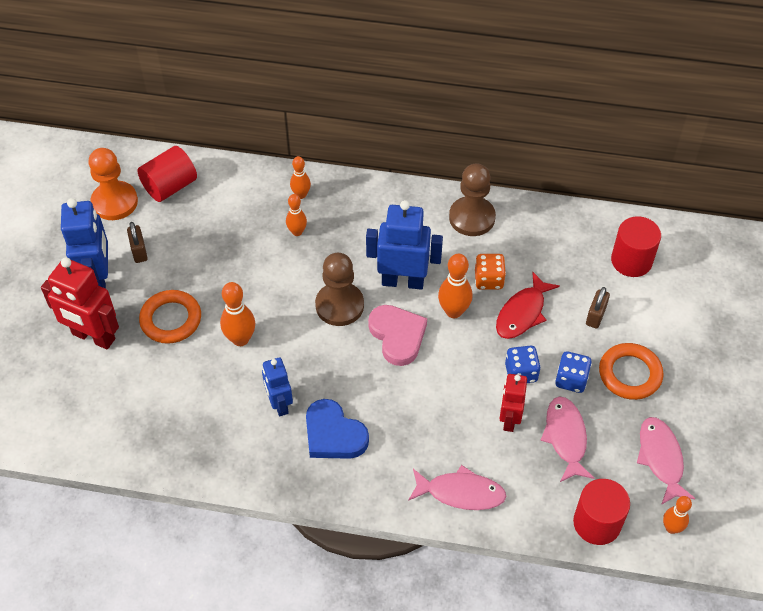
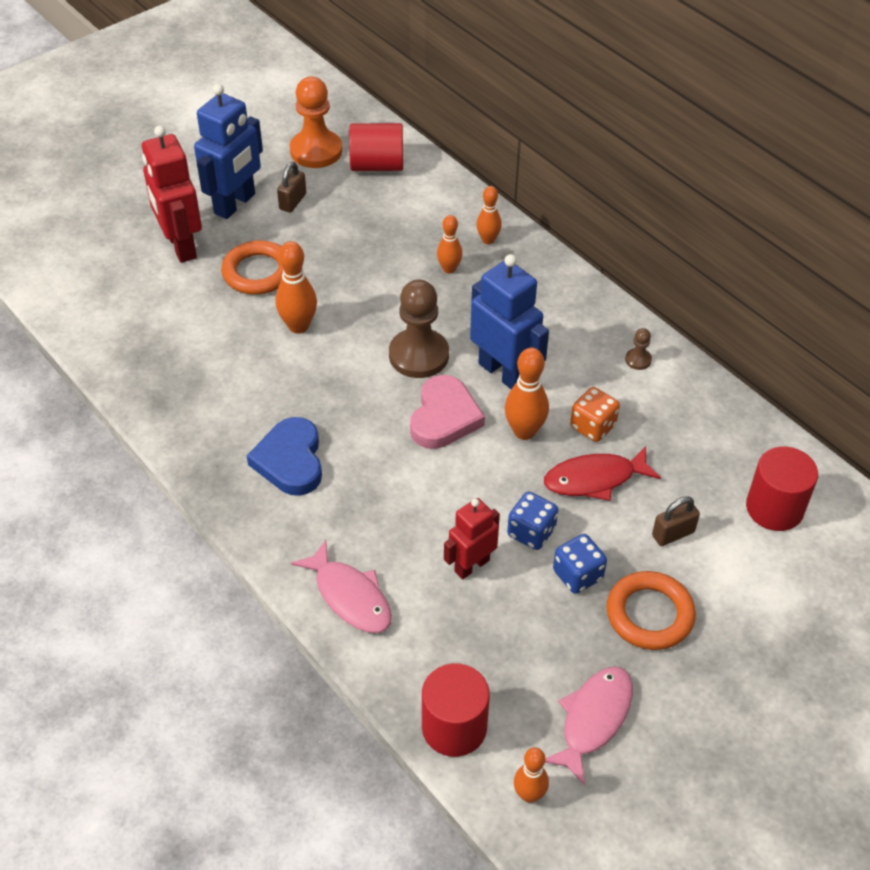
camera: 40 degrees right, 5 degrees down
(279, 404) = (271, 402): blue robot -> none
(472, 218) = (638, 360): brown pawn -> brown pawn, size x0.43
(565, 437) = (511, 624): pink fish -> none

